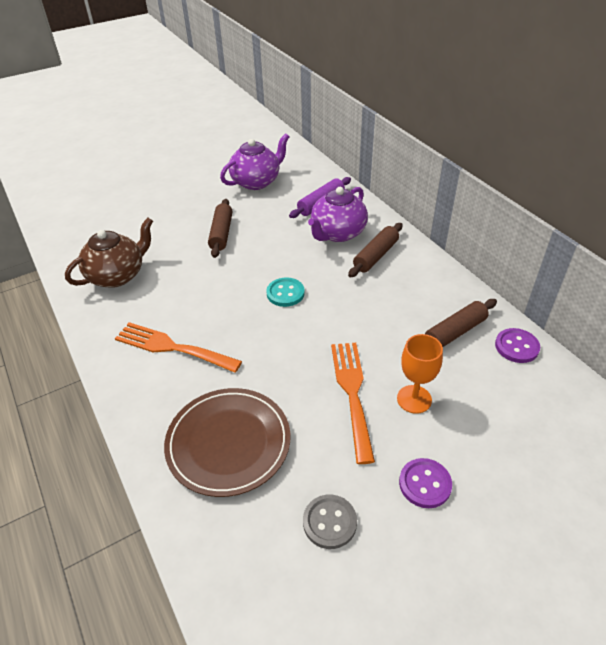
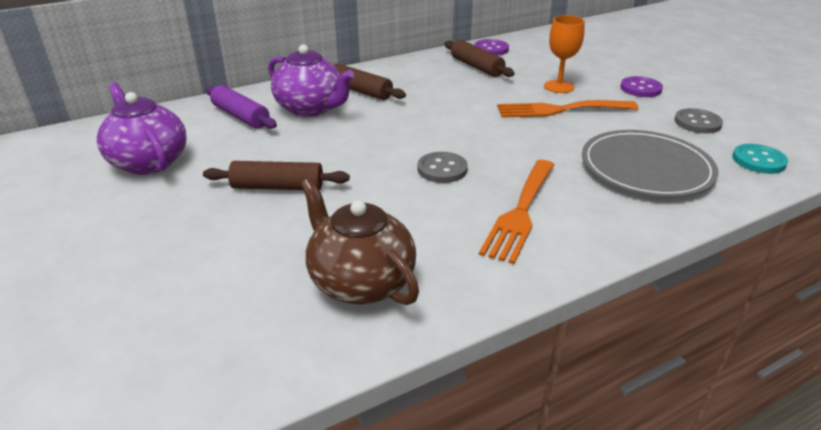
camera: 90 degrees left, 10 degrees down
(228, 443) = (646, 168): brown plate -> grey plate
(237, 307) = (442, 169): none -> grey button
(285, 293) = (419, 140): turquoise button -> turquoise button (758, 160)

